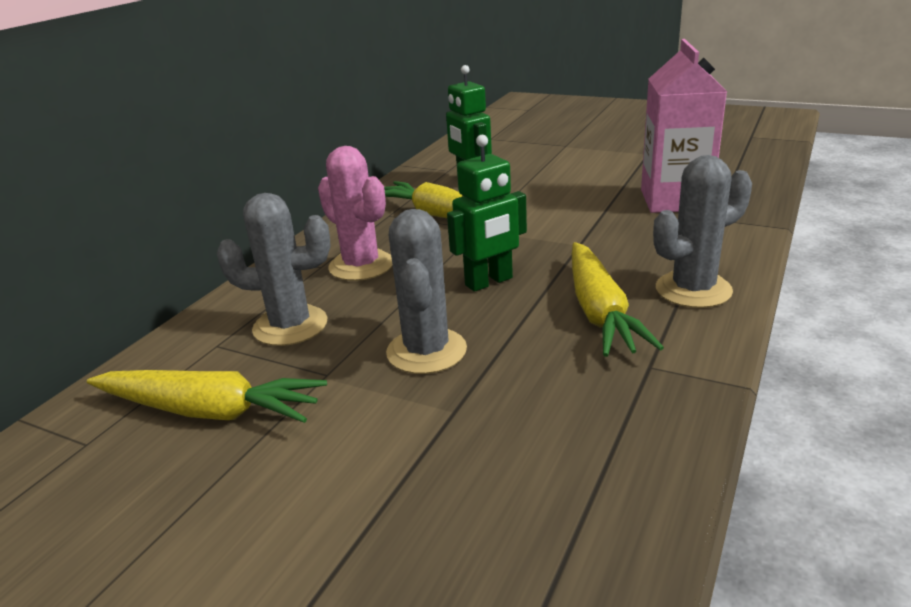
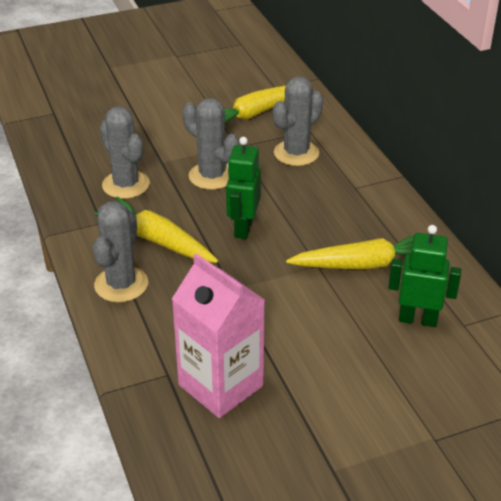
camera: 130 degrees right, 10 degrees up
(361, 266) = (333, 199): pink cactus -> none
(554, 402) = (126, 185): none -> grey cactus

